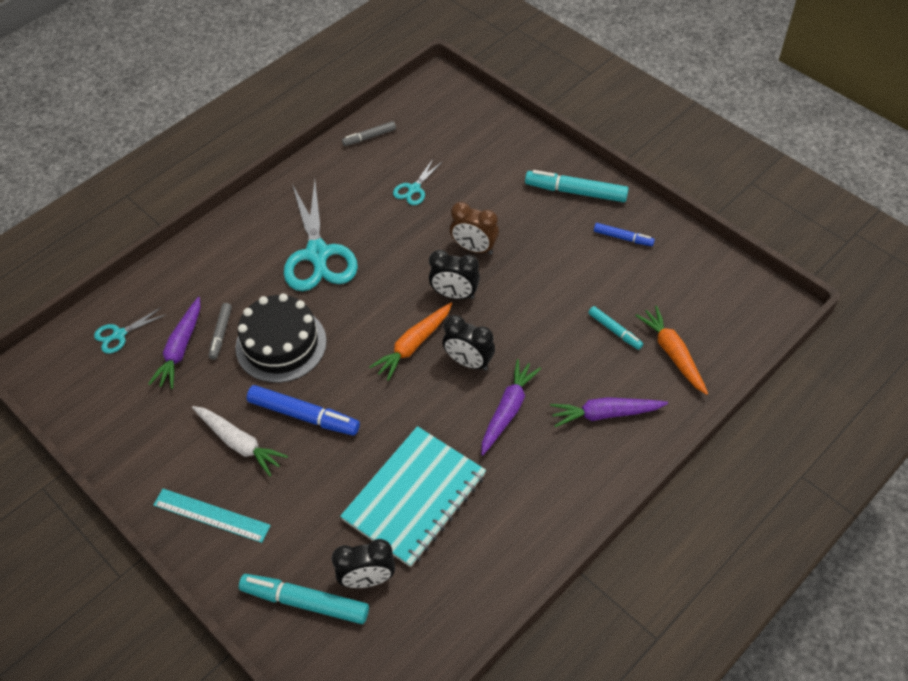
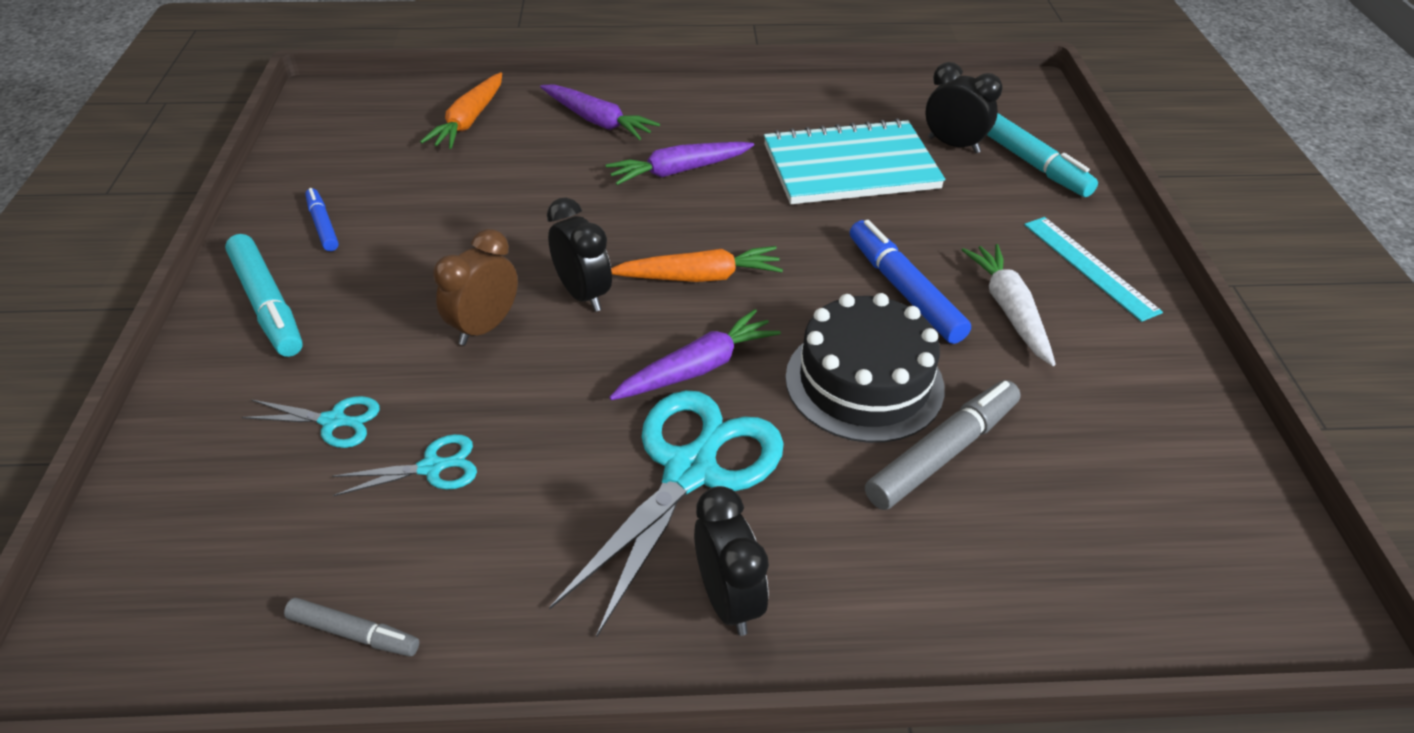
camera: 140 degrees left, 10 degrees down
(119, 335) = (1122, 566): turquoise scissors -> turquoise scissors (334, 421)
(180, 349) = (1022, 472): purple carrot -> purple carrot (697, 368)
(221, 334) = (942, 452): grey marker -> grey marker, size x1.74
(468, 362) = (661, 226): black clock -> black clock (728, 600)
(474, 248) = (484, 327): brown clock -> brown clock turned 120 degrees counterclockwise
(615, 331) = (484, 163): turquoise marker -> none

